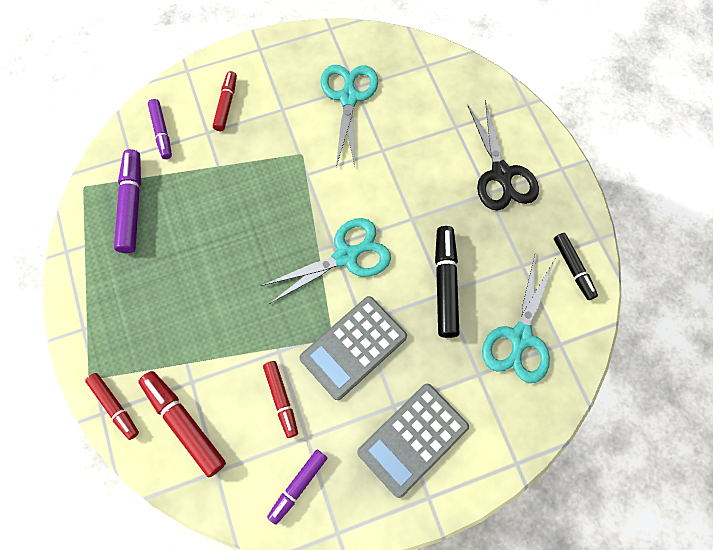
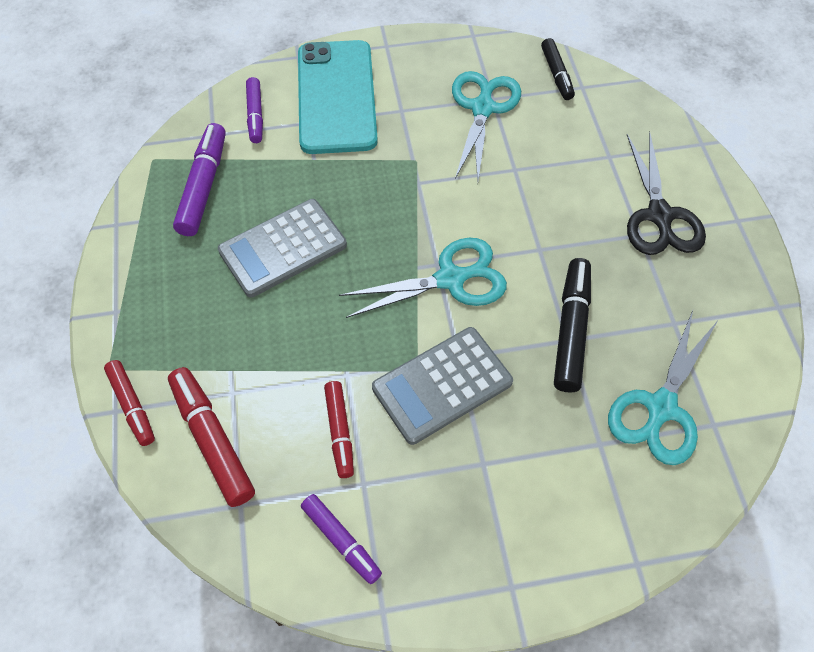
camera: 10 degrees right, 10 degrees down
(226, 104) = (336, 97): red marker -> turquoise phone
(298, 486) = (341, 541): purple marker -> purple marker turned 90 degrees counterclockwise
(413, 439) = (501, 509): grey calculator -> grey calculator (283, 248)
(573, 268) = (740, 336): black marker -> black marker (556, 74)

